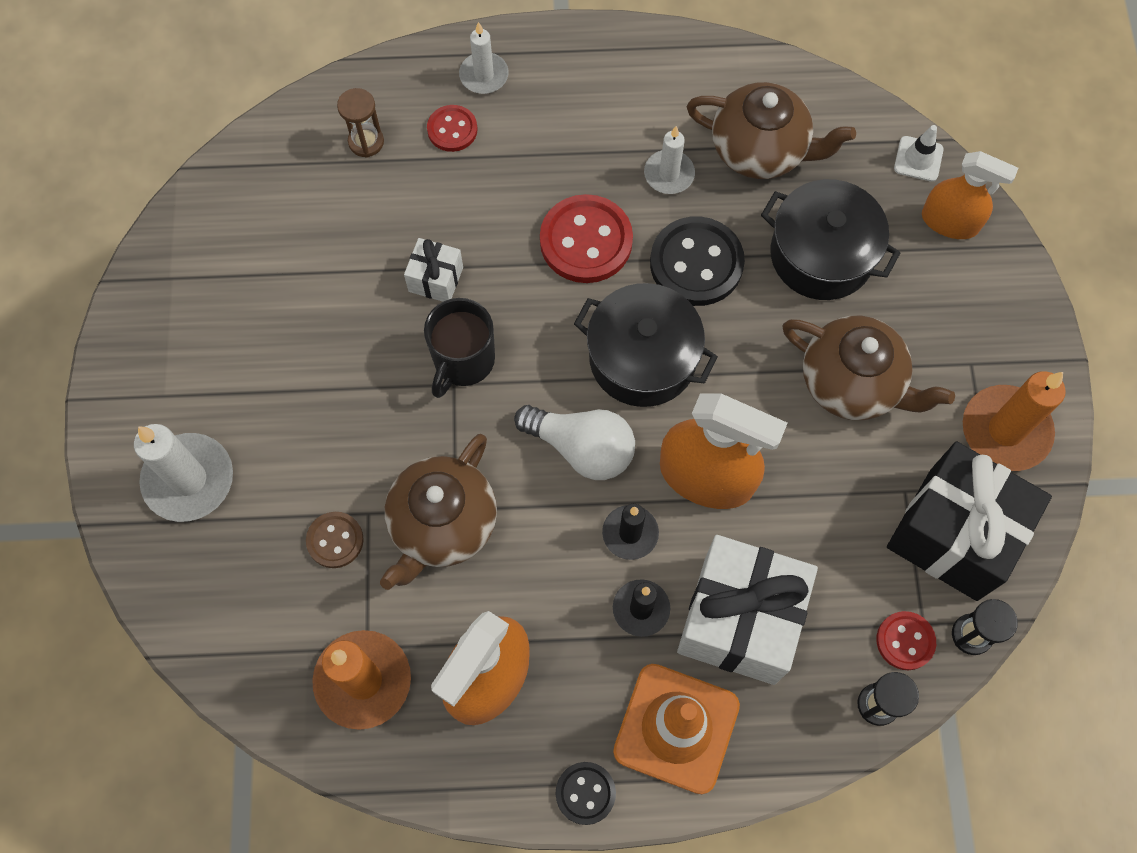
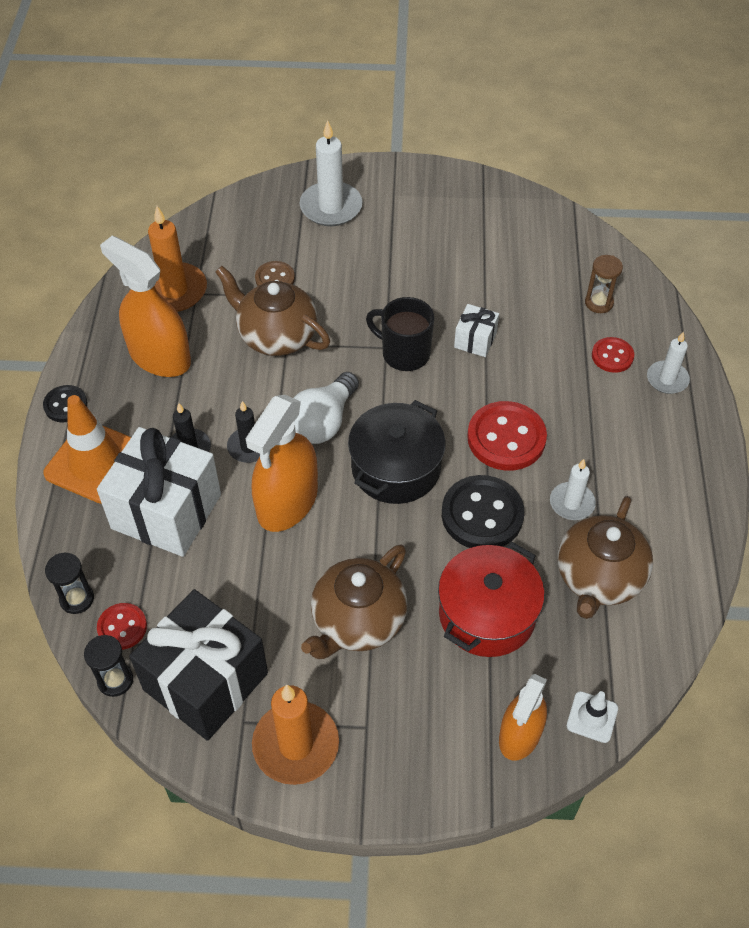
camera: 95 degrees right, 15 degrees down
(821, 255) = (487, 614): black pot -> red pot

